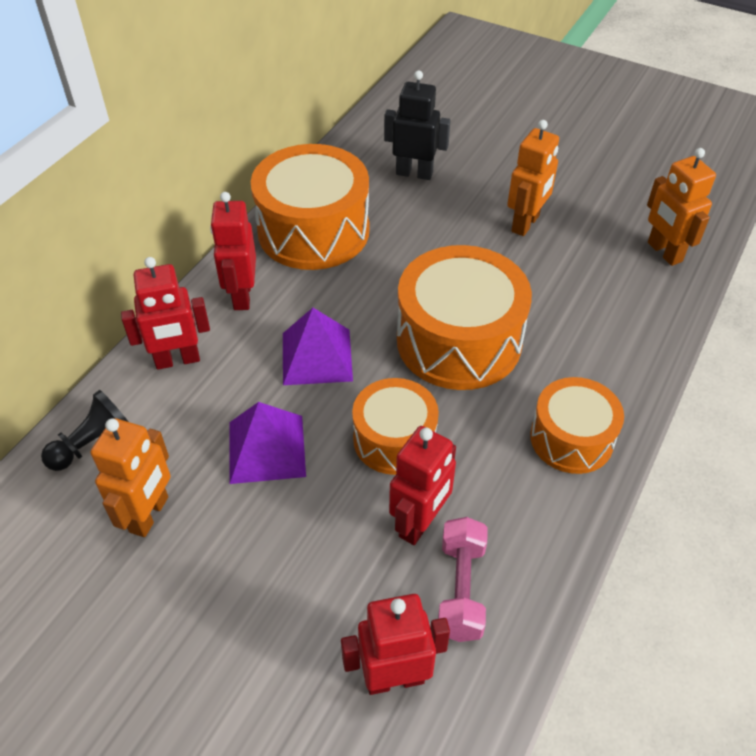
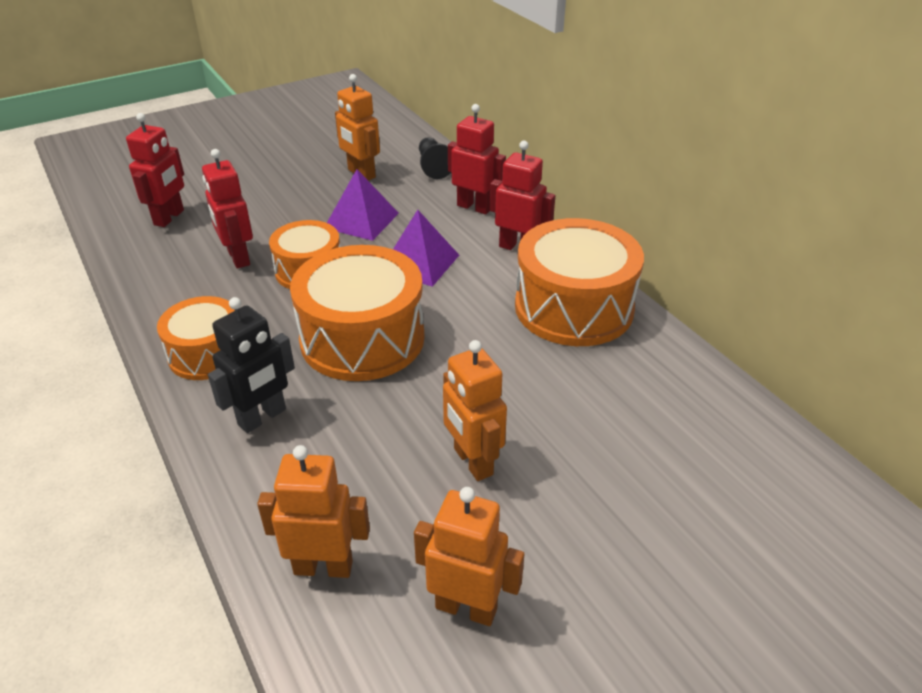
camera: 120 degrees right, 10 degrees down
(177, 360) = (474, 207): red robot -> red robot turned 105 degrees clockwise
(414, 173) = (626, 410): black robot -> black robot (262, 417)
(461, 589) = (180, 256): pink dumbbell -> none
(623, 188) = (466, 607): none -> orange robot

